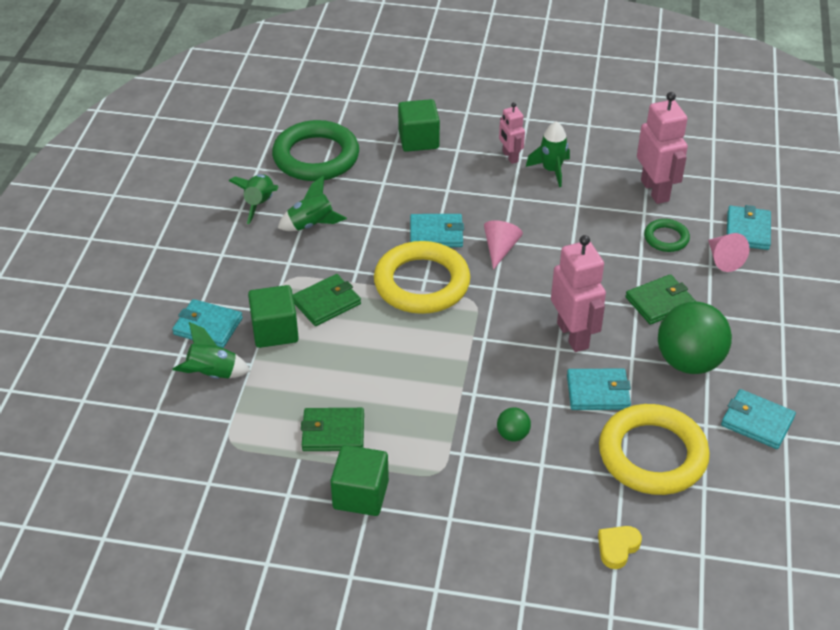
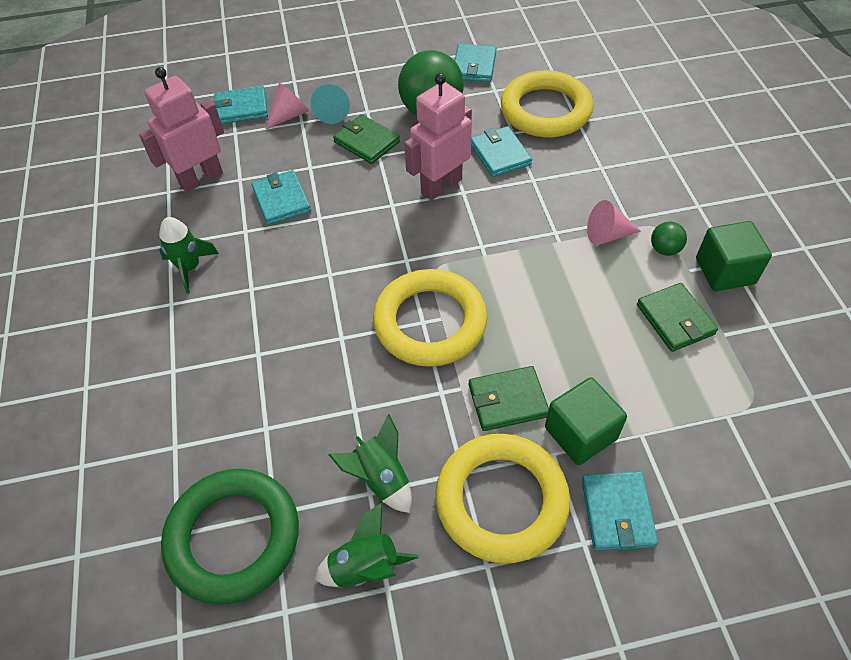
camera: 110 degrees left, 10 degrees up
(212, 374) = (682, 467): green rocket -> none
(256, 274) = (501, 500): none -> yellow ring
(326, 303) = (507, 400): green wallet -> green wallet turned 45 degrees counterclockwise
(418, 140) = (161, 421): green cube -> none
(436, 233) = (342, 337): turquoise wallet -> turquoise wallet (281, 200)
(500, 249) = (344, 273): pink cone -> pink cone (607, 235)
(510, 157) = (174, 313): pink robot -> none
(512, 435) = (584, 193): green ball -> green ball (664, 249)
(617, 548) = (646, 109): yellow heart -> none
(666, 238) = (274, 156): green ring -> none
(716, 290) = (333, 112): none -> turquoise cone

